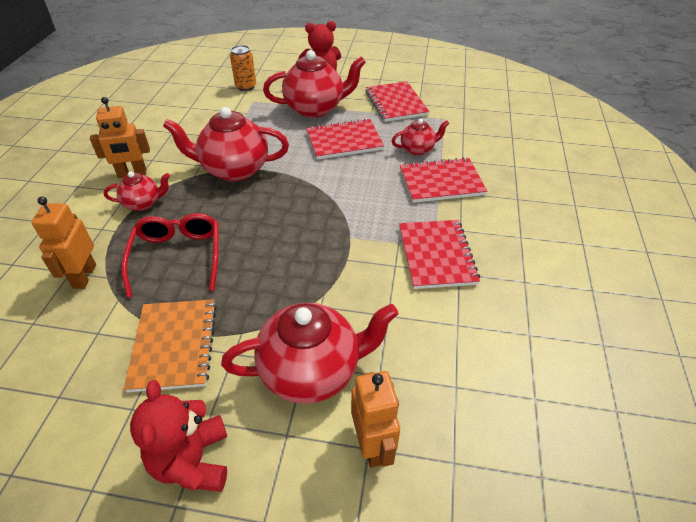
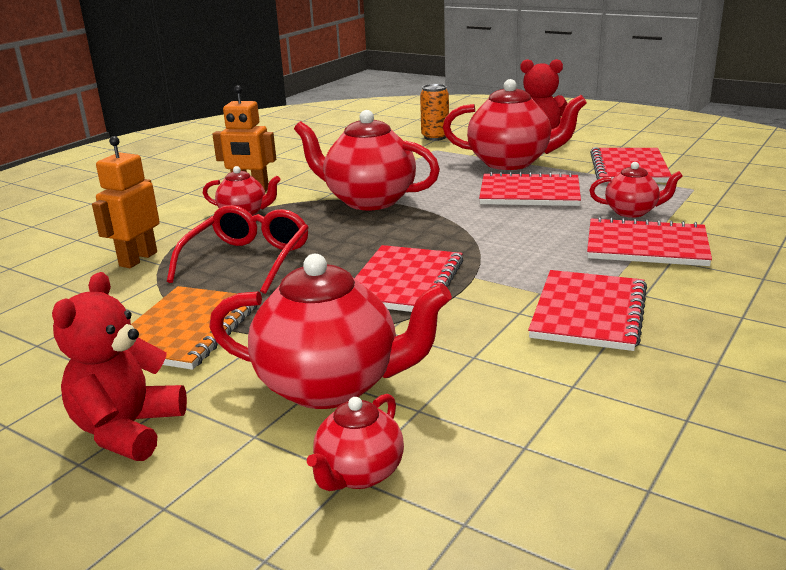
camera: 25 degrees right, 20 degrees down
(306, 254) = (404, 282): none -> red notebook
(372, 445) = (359, 474): orange robot -> red teapot

